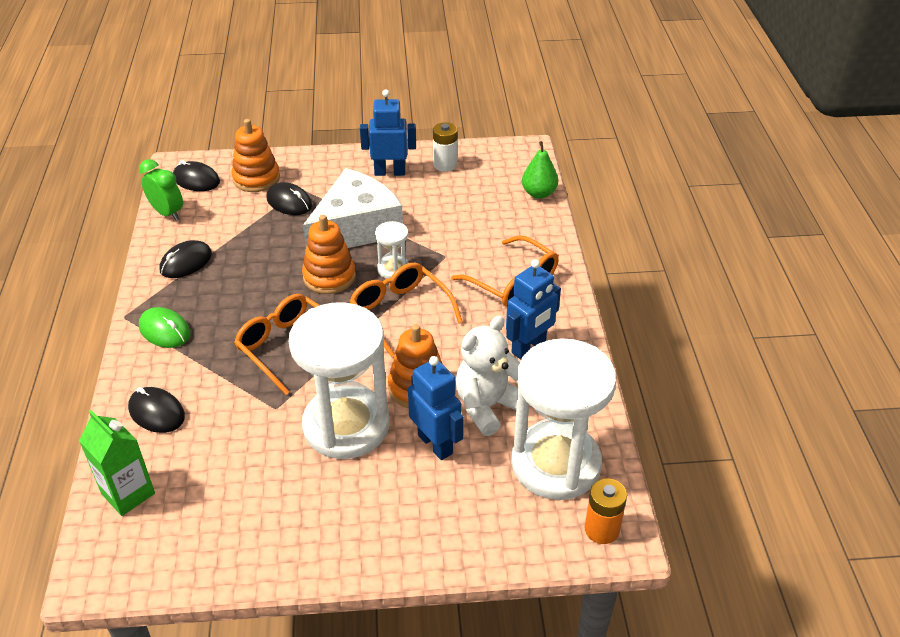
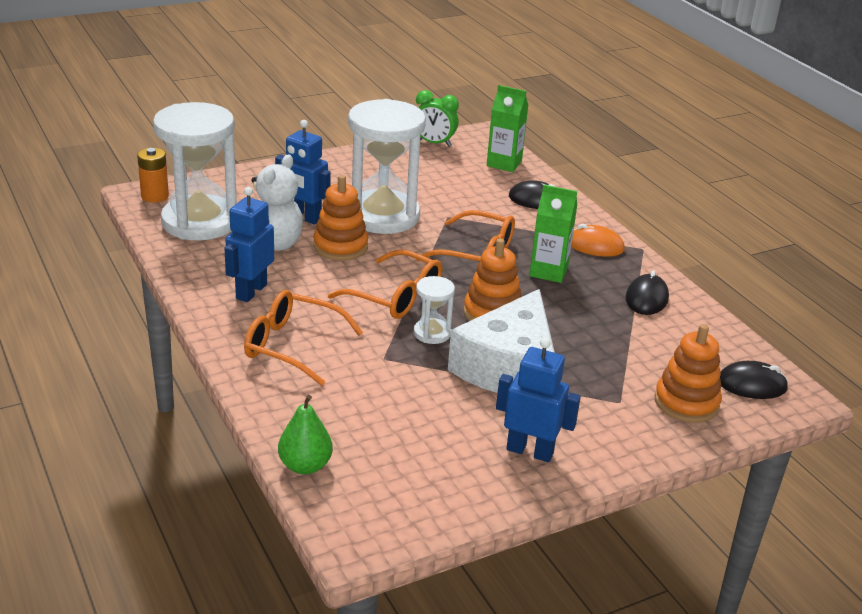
camera: 155 degrees right, 10 degrees down
(164, 330) = (595, 245): green mouse -> orange mouse
(167, 213) = (729, 340): green clock -> green clock (434, 143)
(240, 309) = (548, 271): none -> green carton
(289, 202) = (614, 381): black mouse -> none
(390, 172) = (530, 451): blue robot -> blue robot turned 135 degrees counterclockwise
(445, 165) = (463, 482): white battery -> none

